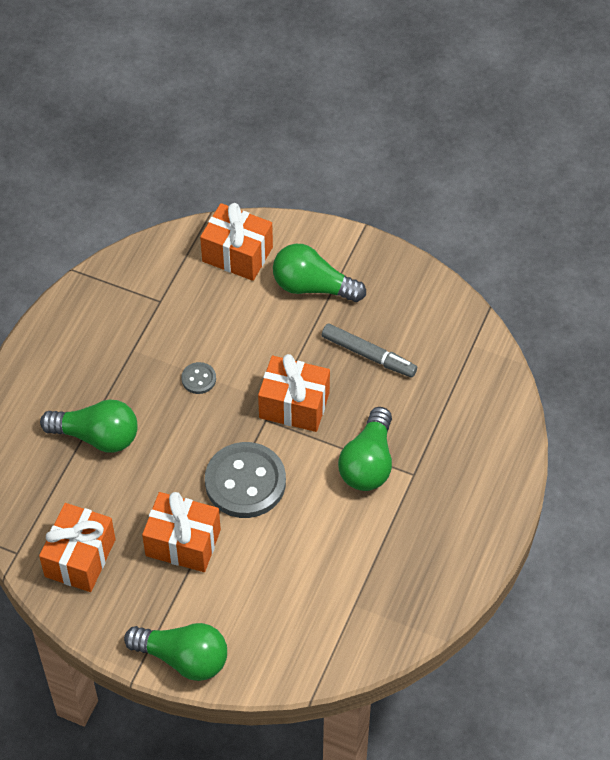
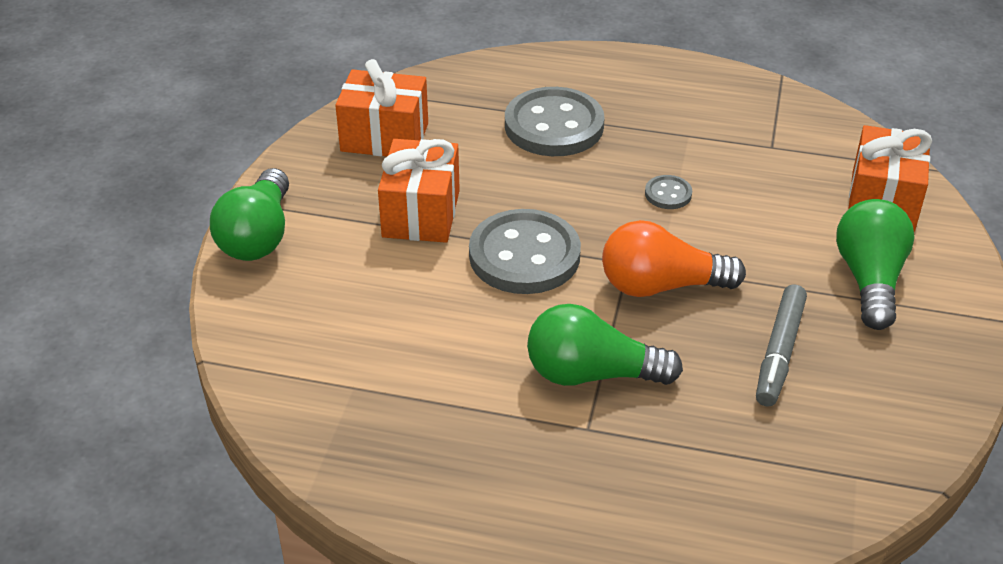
camera: 80 degrees right, 15 degrees down
(97, 436) = (554, 126): green light bulb -> grey button
(294, 405) = (661, 286): orange gift -> orange light bulb

